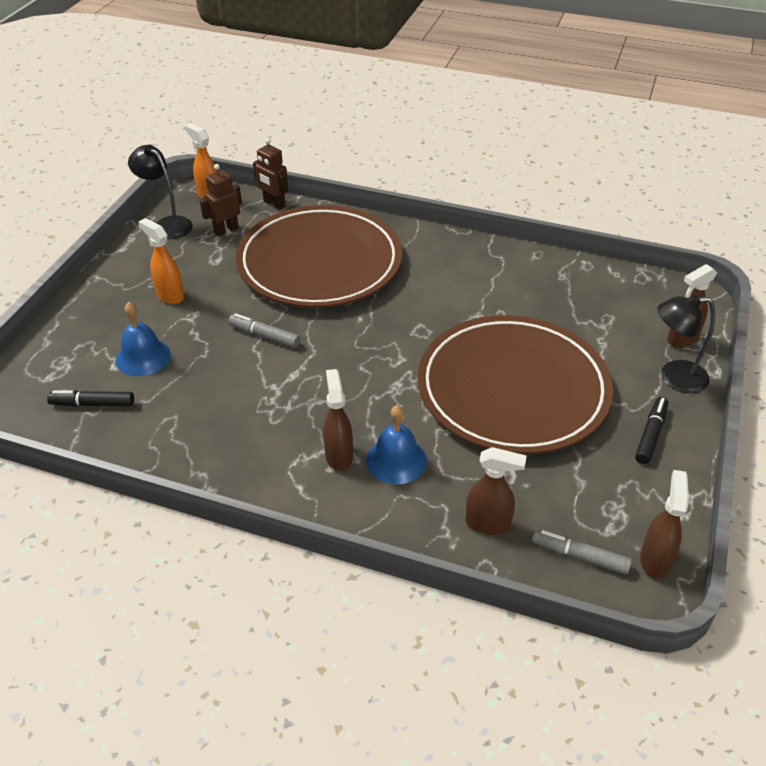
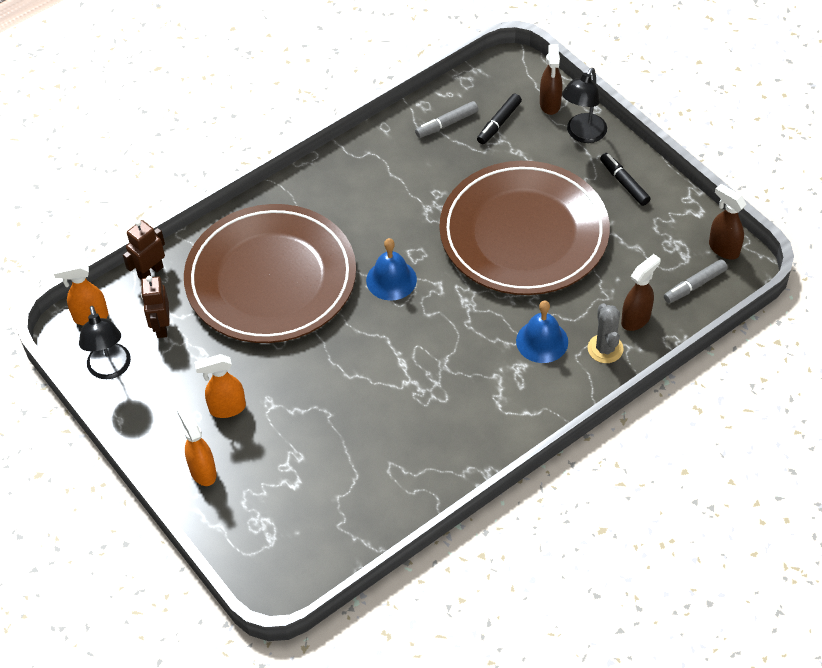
camera: 55 degrees left, 10 degrees up
(92, 404) = (331, 516): black marker -> black marker (499, 123)
(98, 310) = (202, 471): none -> orange spray bottle
(143, 357) = (298, 459): blue bell -> blue bell (391, 280)
(167, 224) = (110, 369): black lamp -> black lamp turned 90 degrees counterclockwise
(264, 335) = (338, 361): grey marker -> grey marker (446, 124)
(274, 204) = (150, 272): brown robot -> brown robot turned 150 degrees clockwise
(339, 456) = (512, 374): brown spray bottle -> none
(428, 515) = (605, 349): none -> grey cactus

